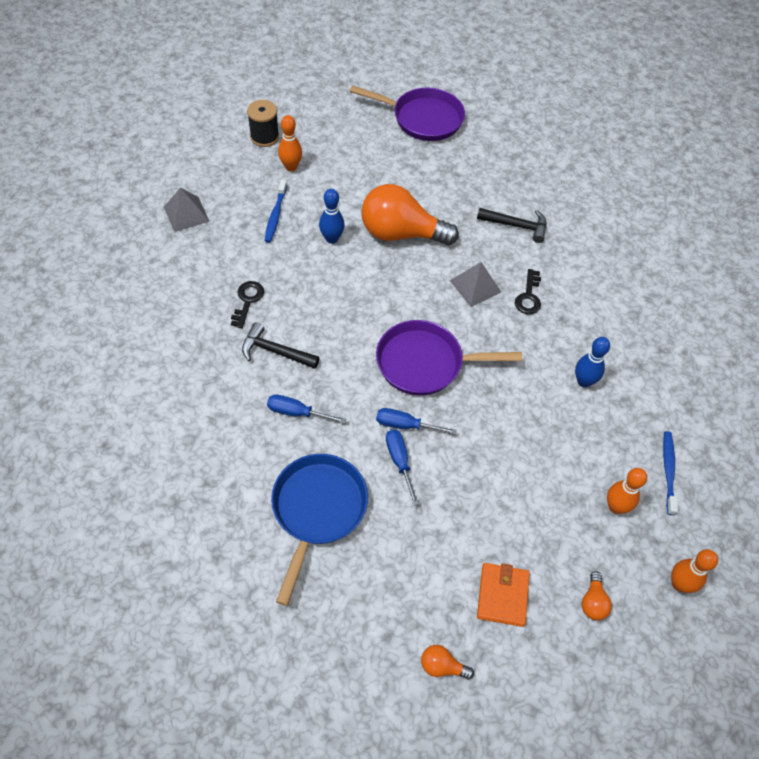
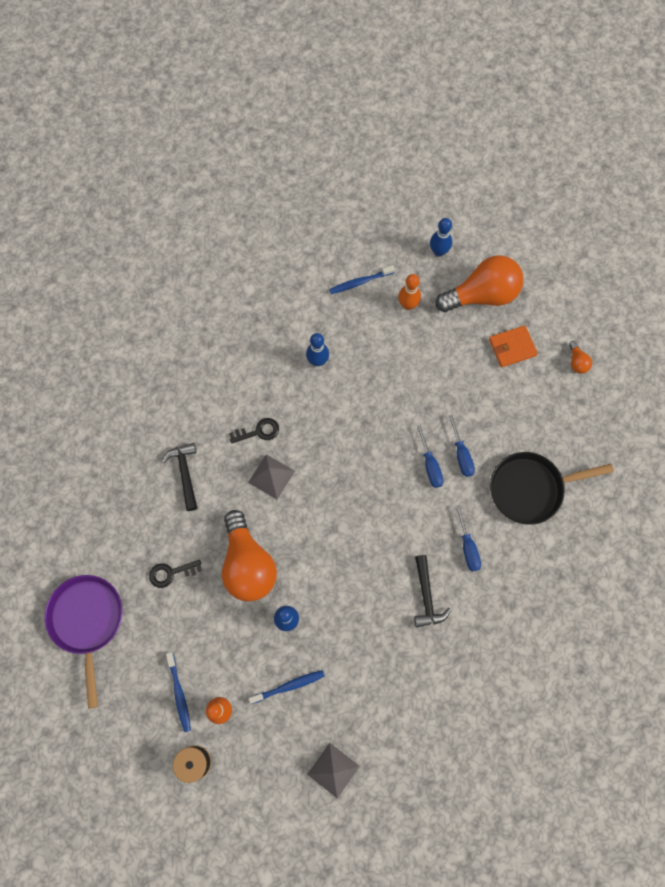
camera: 115 degrees left, 15 degrees up
(247, 301) = (393, 650): black key -> black key (171, 573)
(317, 510) = (531, 489): blue pan -> black pan
(324, 148) = (179, 693): none -> blue toothbrush
(399, 462) = (461, 454): blue screwdriver -> blue screwdriver turned 60 degrees counterclockwise
(425, 363) = (368, 478): purple pan -> none
(593, 602) = (482, 295): orange light bulb -> orange light bulb, size x2.44
(679, 584) = (438, 251): orange bowling pin -> blue bowling pin

